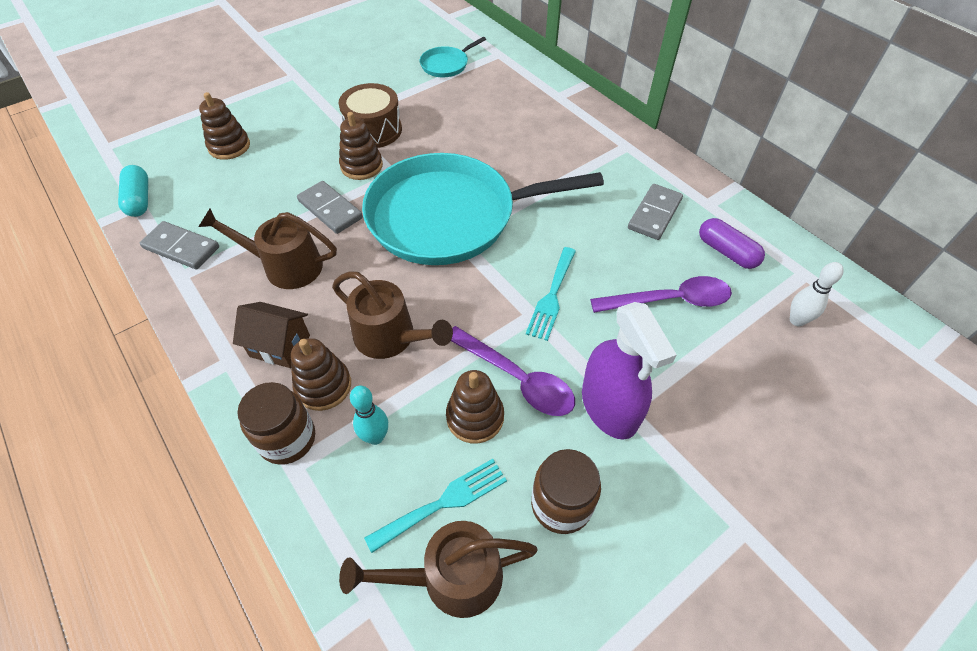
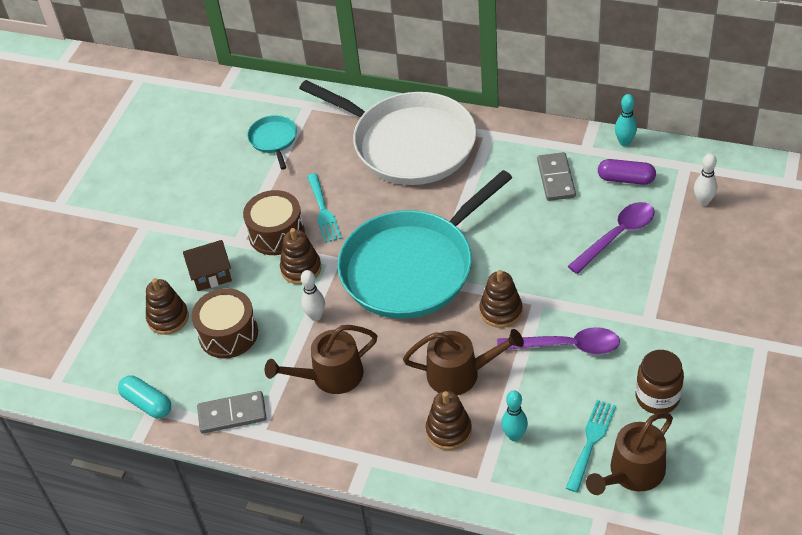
camera: 30 degrees left, 5 degrees down
(254, 183) = (228, 334): none -> brown drum
(280, 346) = (390, 427): brown house -> brown house (211, 275)
(287, 439) = (461, 474): brown jar -> none
(330, 209) = (315, 316): grey domino -> white bowling pin
(446, 65) = (273, 140): turquoise pan -> turquoise pan turned 150 degrees clockwise
(475, 417) = (563, 385): brown stacking toy -> brown stacking toy (501, 311)
(548, 118) = (408, 143): none -> white pan
(551, 296) = (540, 280): turquoise fork -> turquoise fork (323, 211)
(609, 407) = (637, 326): purple spray bottle -> none
(754, 218) = (624, 142): none -> turquoise bowling pin

